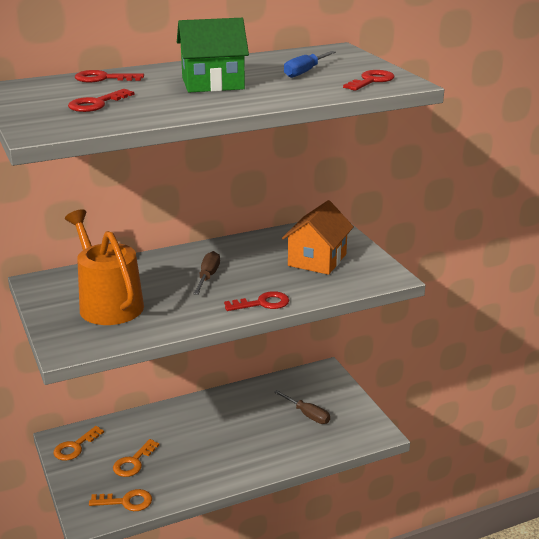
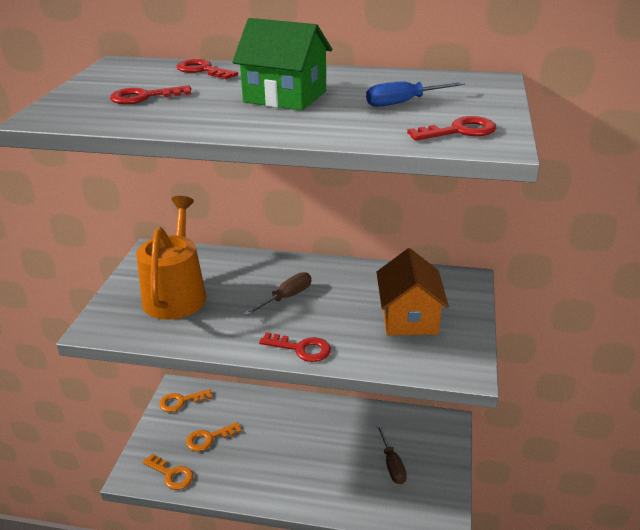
camera: 35 degrees right, 5 degrees up
(317, 260) = (409, 317): orange house -> orange house turned 60 degrees counterclockwise

